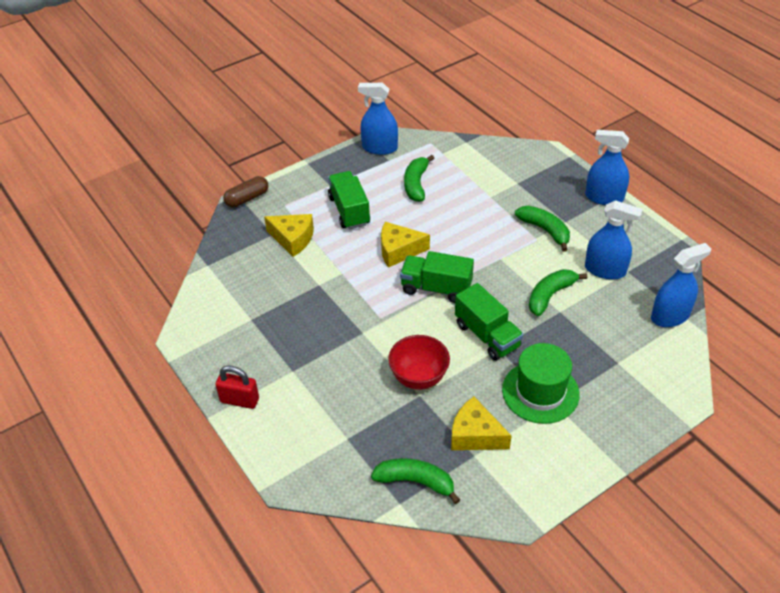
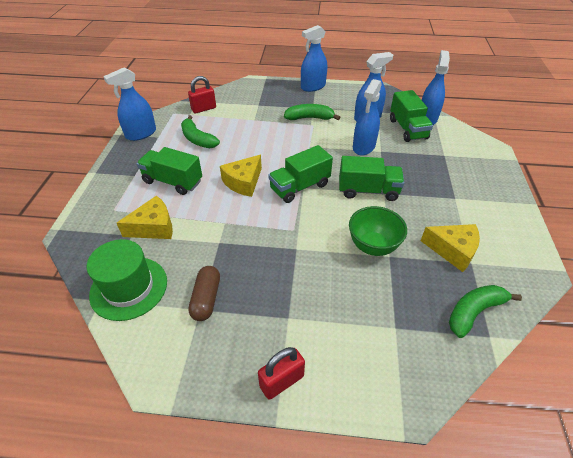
camera: 50 degrees left, 0 degrees up
(247, 198) = (72, 226): brown capsule -> brown capsule (206, 298)
(419, 378) = (373, 246): red bowl -> green bowl
(462, 155) = (203, 109): none -> red padlock
(475, 435) = (452, 250): yellow cheese -> yellow cheese turned 135 degrees counterclockwise
(540, 392) = (440, 198): green hat -> green hat (129, 288)
(550, 295) = (364, 147): green banana -> blue spray bottle
(627, 311) = (407, 129): none -> green truck

